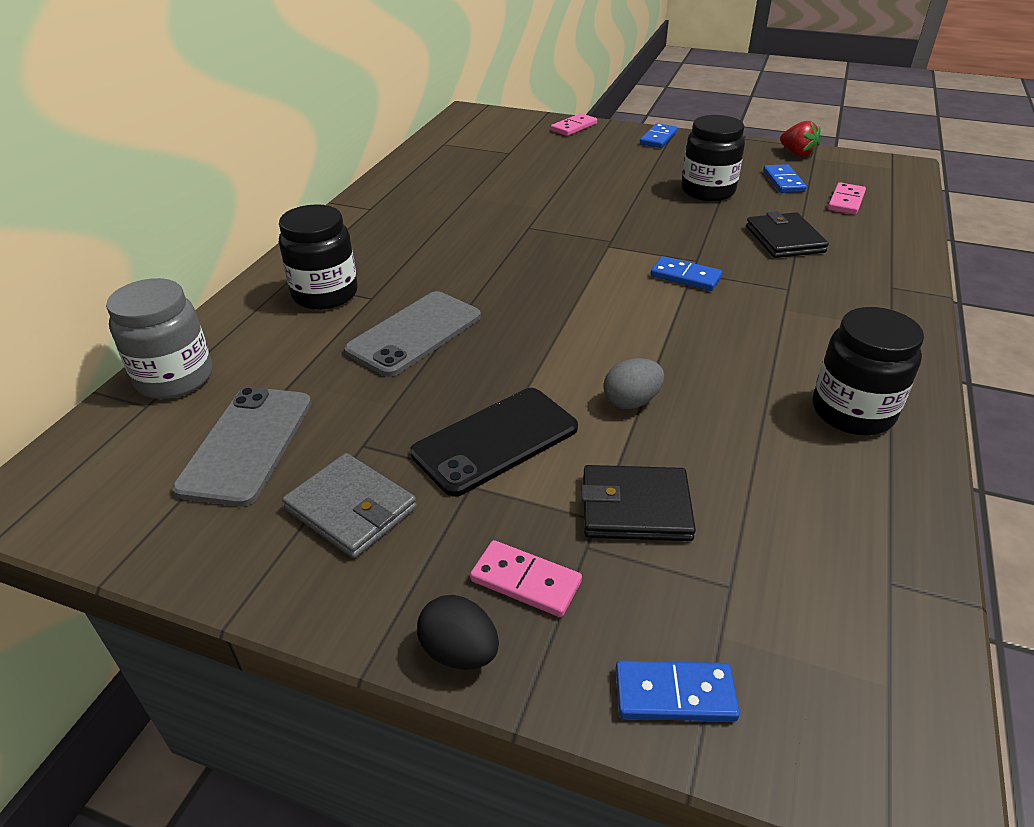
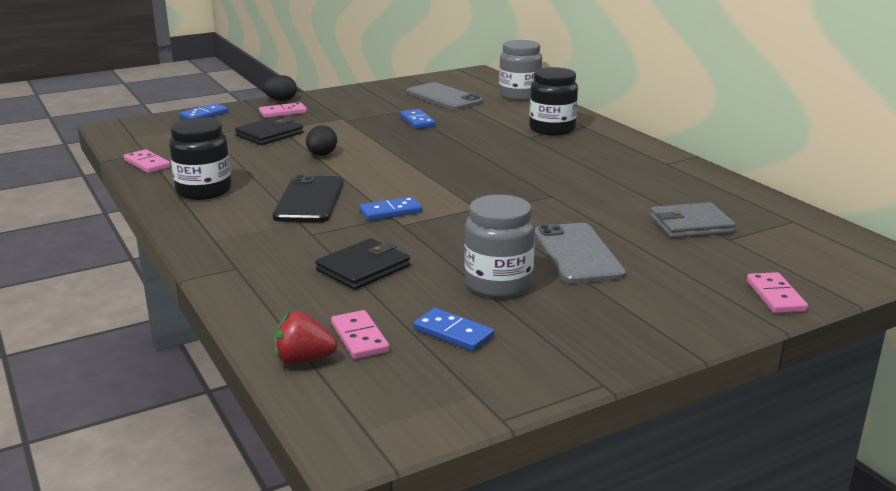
camera: 130 degrees right, 15 degrees down
(351, 509) = (371, 102): grey wallet -> grey wallet (691, 225)
(414, 333) = (471, 135): grey phone -> grey phone (577, 254)
(495, 440) = (357, 127): black phone -> black phone (310, 200)
(631, 401) = (321, 155): grey egg -> black egg
(658, 138) = (675, 327): blue domino -> blue domino (417, 121)
(708, 191) = (498, 284): black jar -> grey jar
(784, 239) = (363, 268): black wallet -> black wallet turned 75 degrees counterclockwise
(797, 153) = (503, 389): red strawberry -> red strawberry (303, 360)
(903, 537) = (147, 164): none -> pink domino

